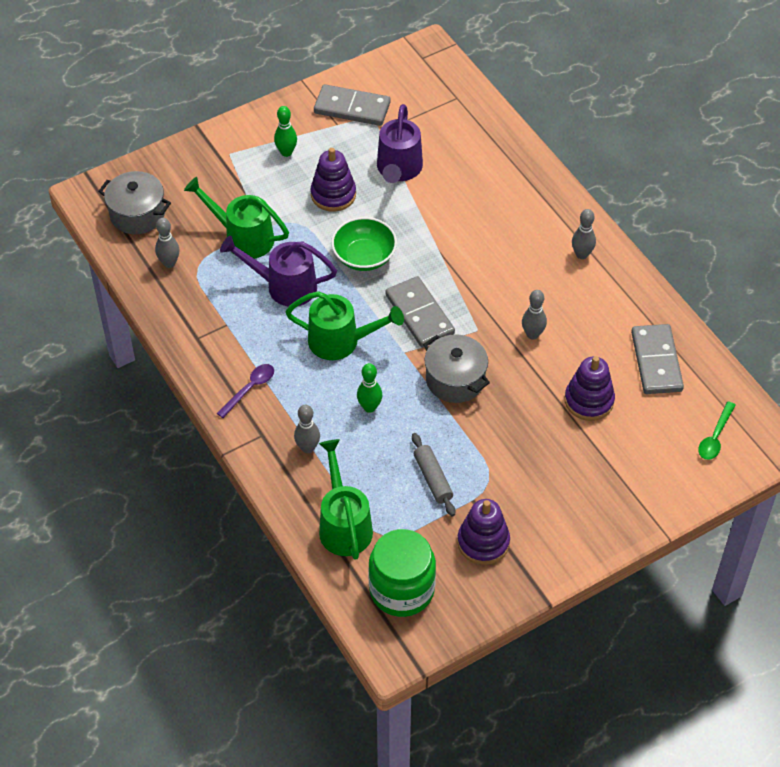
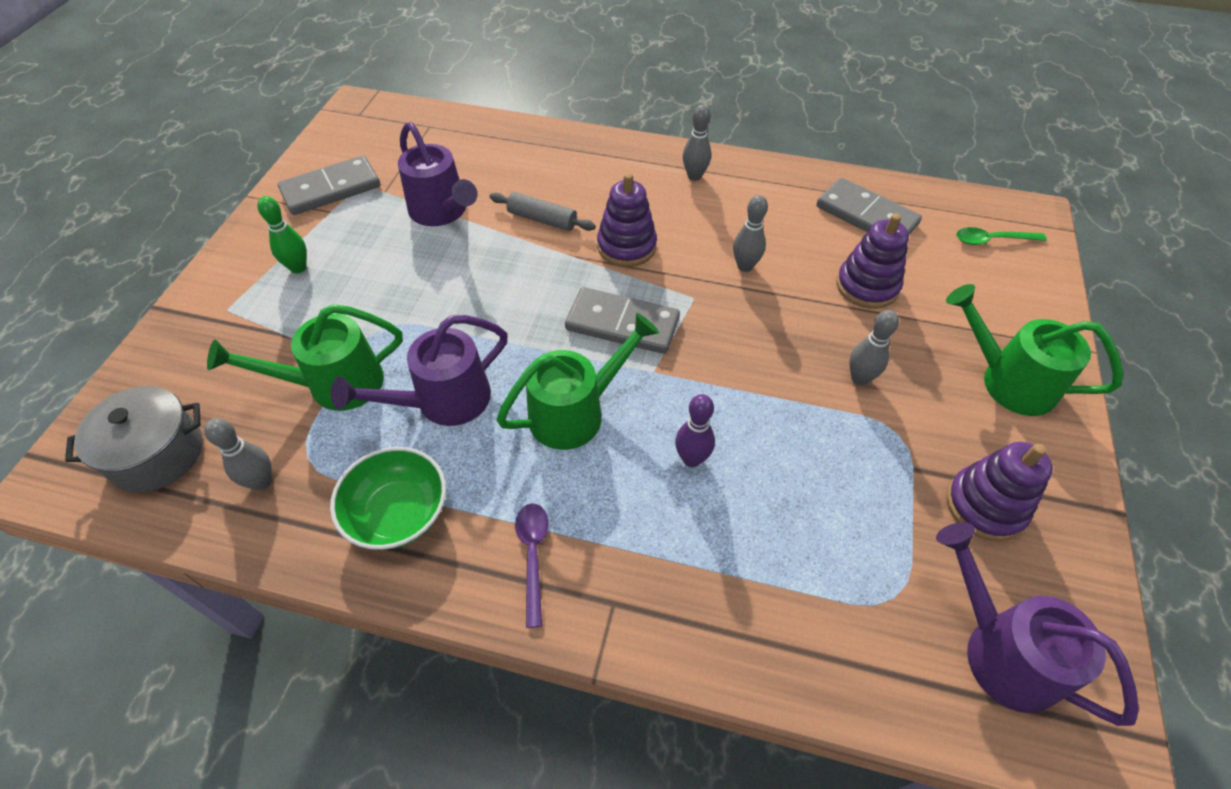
camera: 45 degrees left, 0 degrees up
(307, 448) = (685, 569): grey bowling pin -> grey bowling pin (859, 378)
(333, 194) = (397, 274): purple stacking toy -> purple stacking toy (626, 246)
(343, 524) = (839, 629): green watering can -> green watering can (1007, 380)
(364, 256) = (499, 309): green bowl -> green bowl (398, 513)
(369, 407) = (691, 459): green bowling pin -> purple bowling pin
(401, 589) = (999, 650): green jar -> purple watering can
(433, 479) = (850, 481): grey rolling pin -> grey rolling pin (542, 219)
(455, 380) = (735, 360): grey pot -> none
(715, 437) = (992, 240): green spoon -> green spoon turned 105 degrees clockwise

